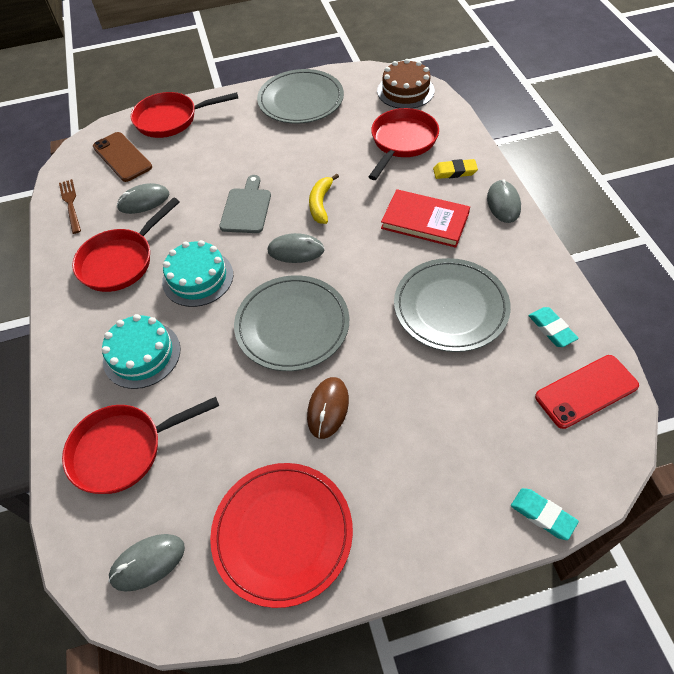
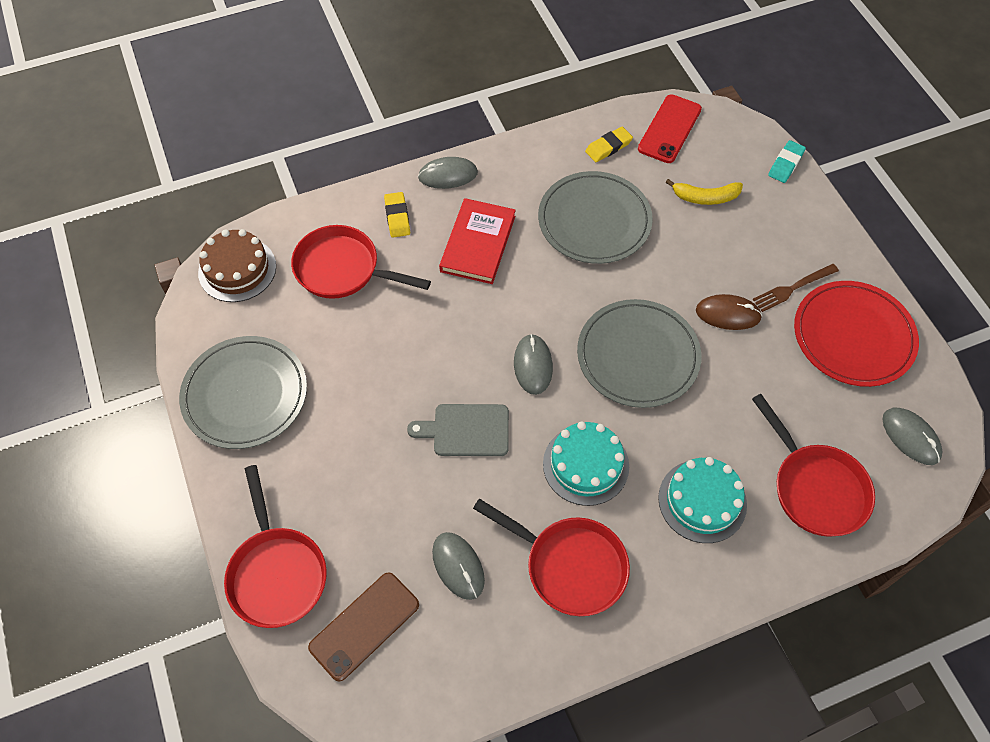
camera: 100 degrees left, 5 degrees up
(70, 204) = (467, 674): brown fork -> brown fork (792, 289)
(321, 204) = (455, 347): yellow banana -> yellow banana (705, 197)
(551, 329) = (608, 147): turquoise eraser -> yellow eraser
(586, 391) = (669, 129): red phone -> red phone turned 60 degrees clockwise

